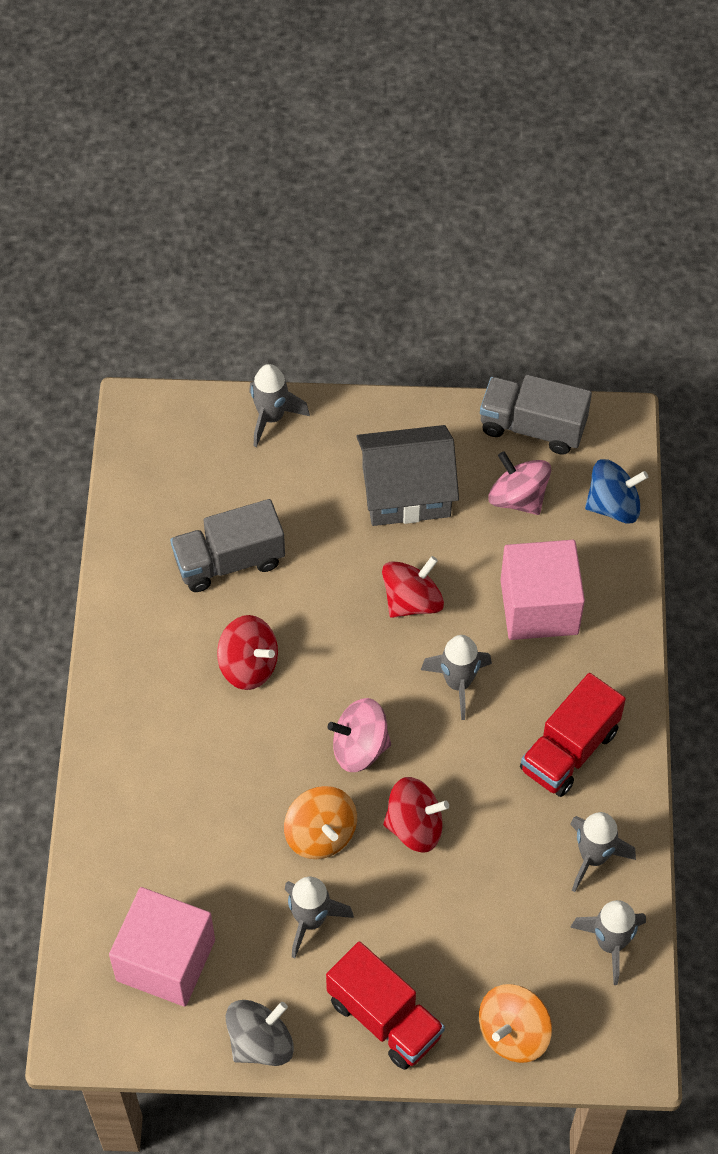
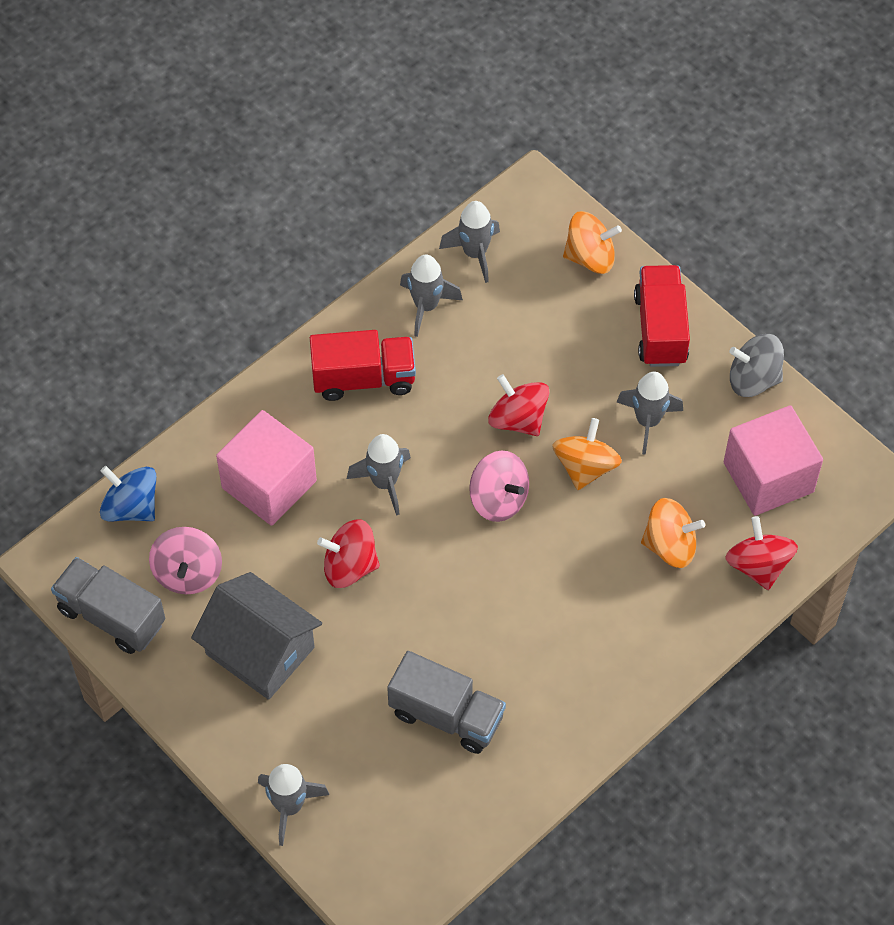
camera: 135 degrees left, 0 degrees up
(190, 829) = (670, 546): none -> orange spinning top
(248, 665) = (514, 623): red spinning top -> red spinning top (758, 565)
(532, 427) = (111, 616): grey truck -> grey truck turned 150 degrees clockwise

